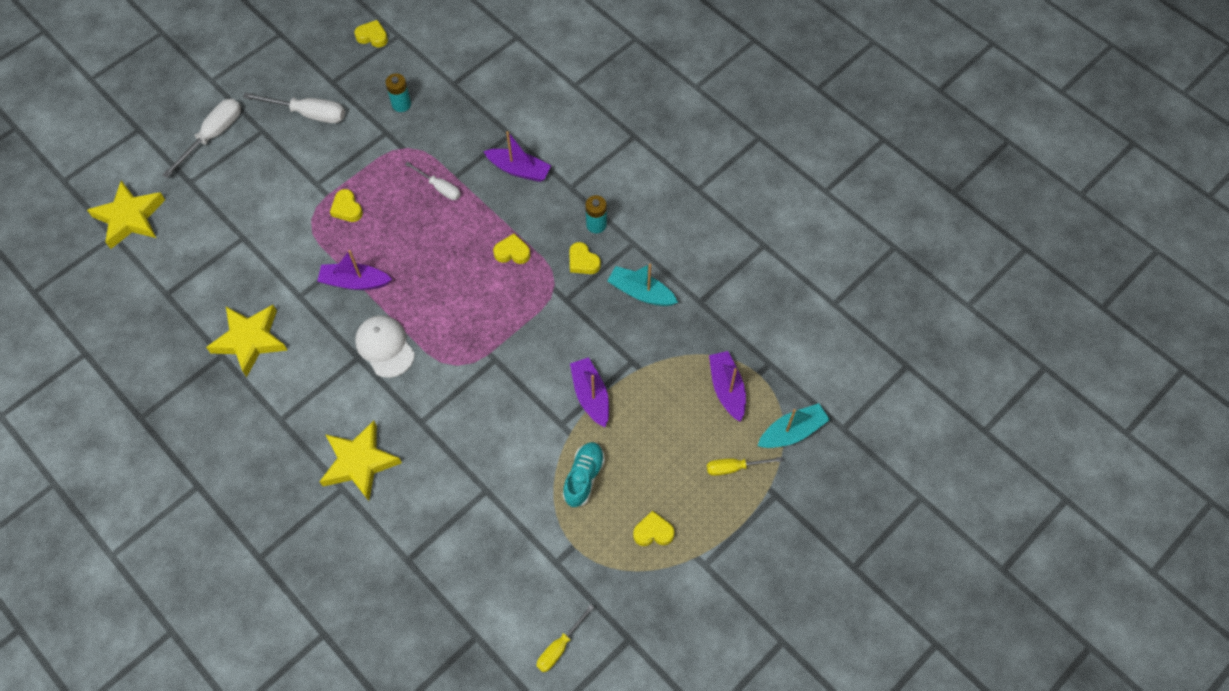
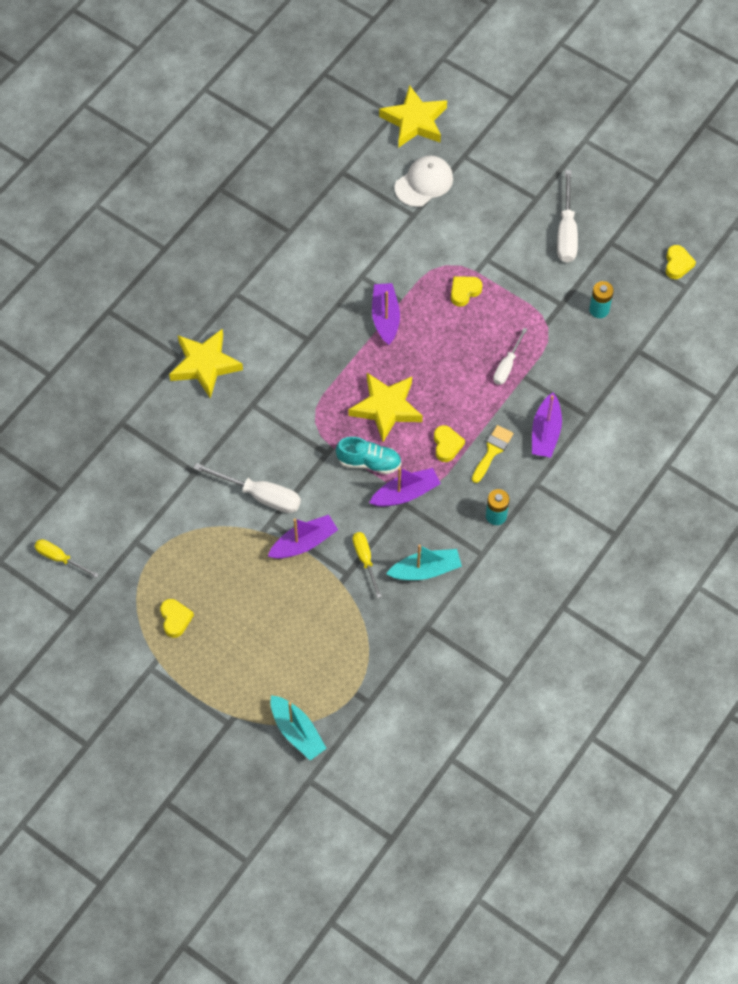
camera: 80 degrees right, 0 degrees up
(213, 136) = (520, 160): white screwdriver -> white screwdriver (260, 495)
(250, 340) = (308, 249): yellow star -> yellow star (386, 408)
(385, 347) = (322, 358): white cap -> white cap (424, 183)
(528, 216) = (492, 451): none -> yellow brush
(583, 261) = (450, 511): yellow heart -> none
(584, 477) = (219, 551): turquoise shoe -> turquoise shoe (369, 462)
(641, 292) = (425, 570): turquoise boat -> turquoise boat turned 60 degrees clockwise
(727, 389) = (333, 665): purple boat -> purple boat (406, 493)
(734, 467) = (250, 682): yellow screwdriver -> yellow screwdriver (365, 560)

